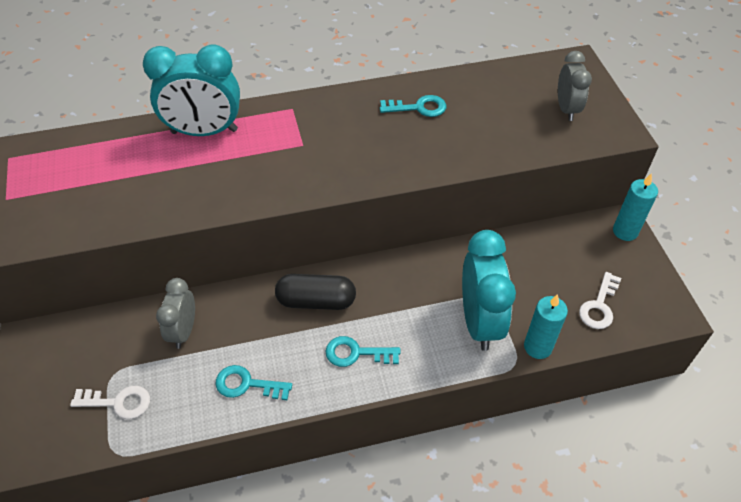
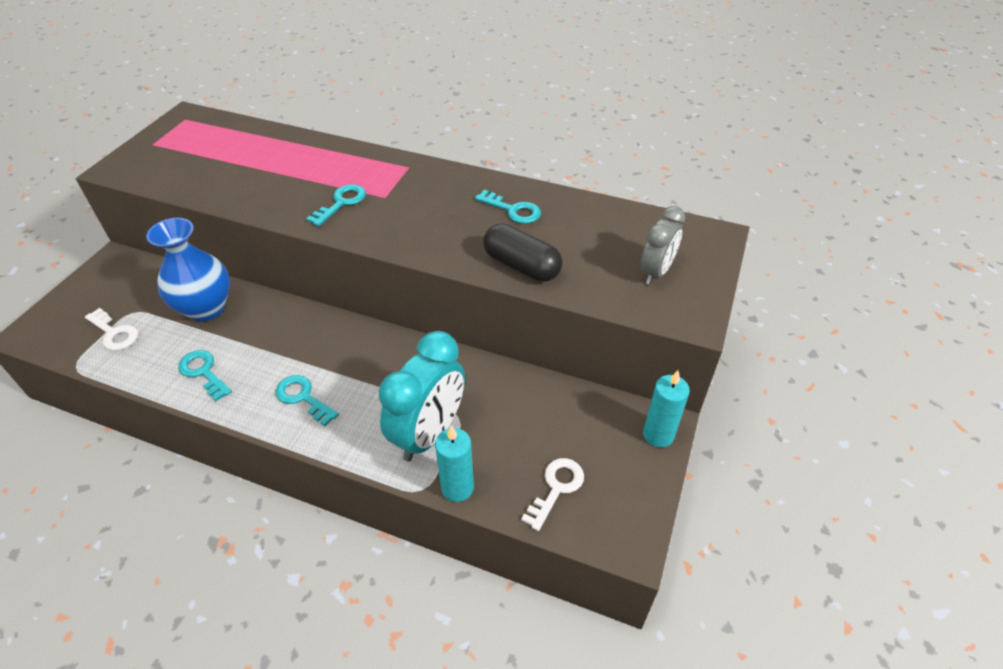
camera: 35 degrees right, 5 degrees down
(184, 331) = (206, 308): grey clock -> blue vase
(204, 131) = (325, 156): turquoise clock -> none
(271, 168) = (341, 203): none -> turquoise key
(316, 301) = (318, 339): black capsule -> black capsule (521, 266)
(599, 306) = (556, 488): white key -> white key turned 150 degrees clockwise

